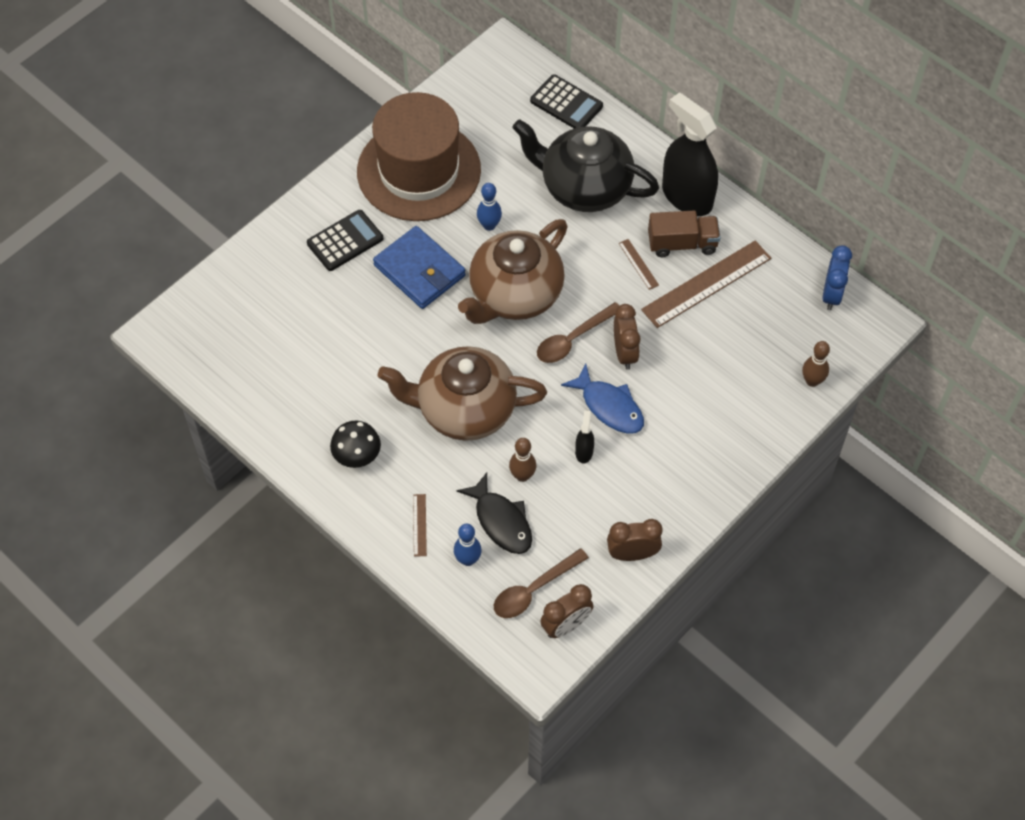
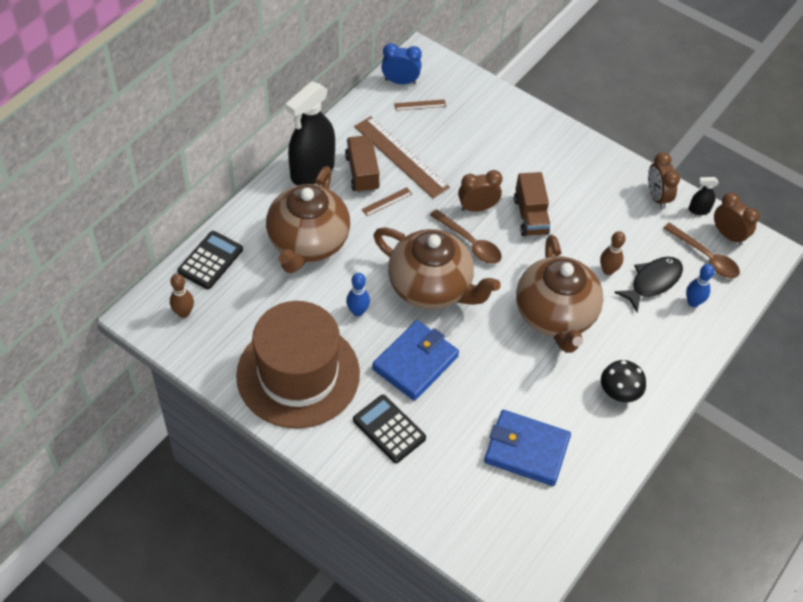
camera: 100 degrees left, 5 degrees down
(302, 357) = (526, 450): none -> blue wallet
(420, 525) = (672, 338): brown ruler -> brown ruler (420, 105)
(584, 187) = (308, 242): black teapot -> brown teapot
(584, 452) = (576, 231): black spray bottle -> black spray bottle (699, 210)
(609, 406) = (530, 216): blue fish -> brown truck
(812, 381) = (481, 94): brown bowling pin -> brown bowling pin (184, 313)

